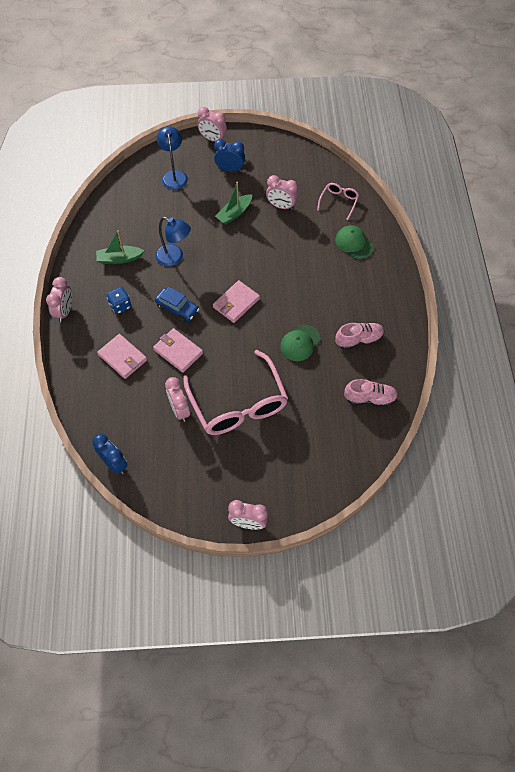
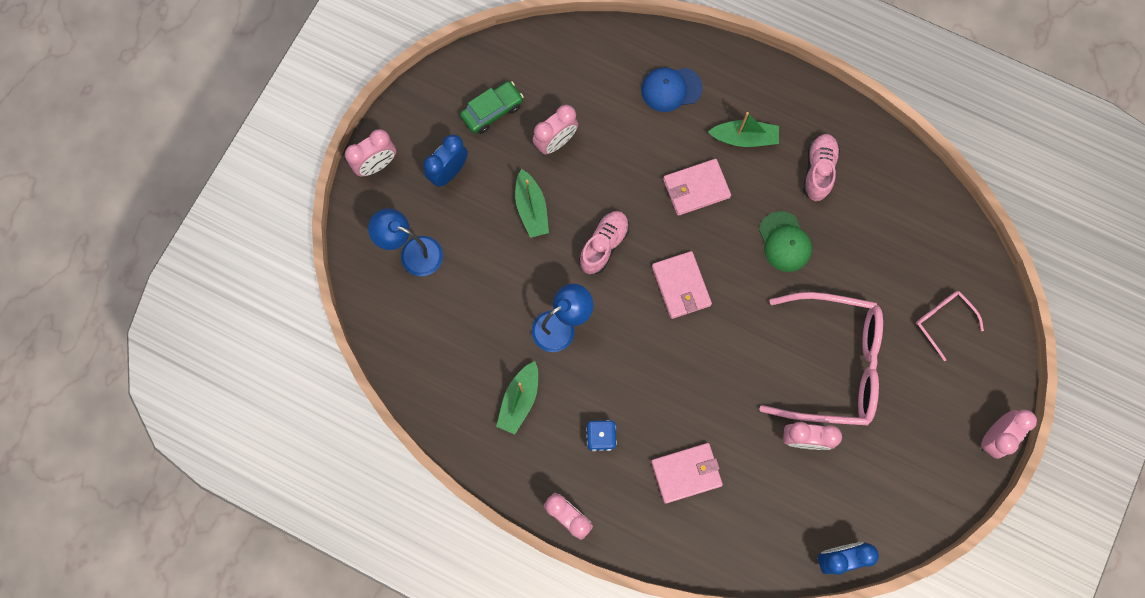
camera: 60 degrees left, 15 degrees up
(177, 308) = (647, 364): blue car -> none
(178, 351) = (715, 397): pink wallet -> pink wallet (696, 188)
(278, 171) = (492, 111): none -> green car
(339, 202) = (592, 67): pink glasses -> pink glasses (942, 321)
(351, 292) = (744, 138): none -> green boat
(354, 243) = (671, 89): green cap -> blue cap
(370, 398) = (904, 207): pink shoe -> pink shoe (604, 245)

